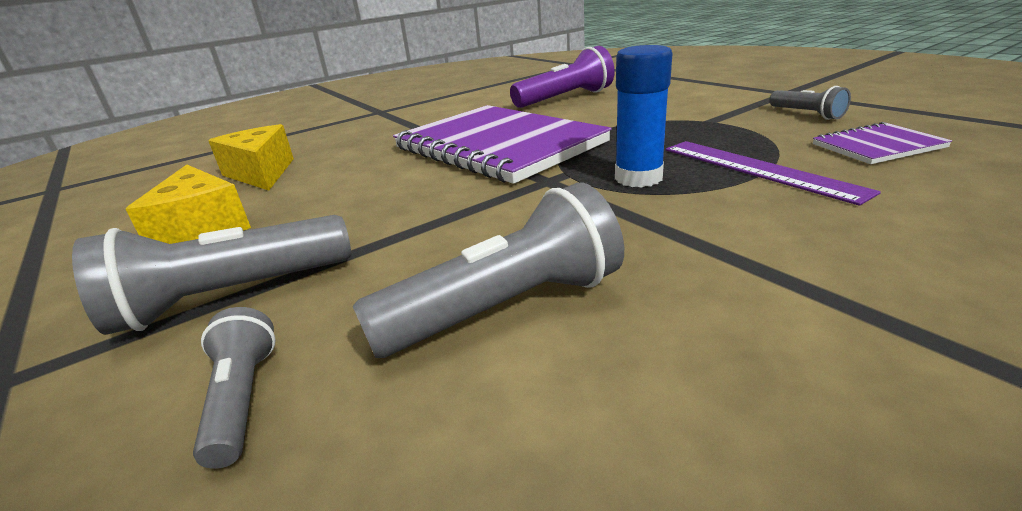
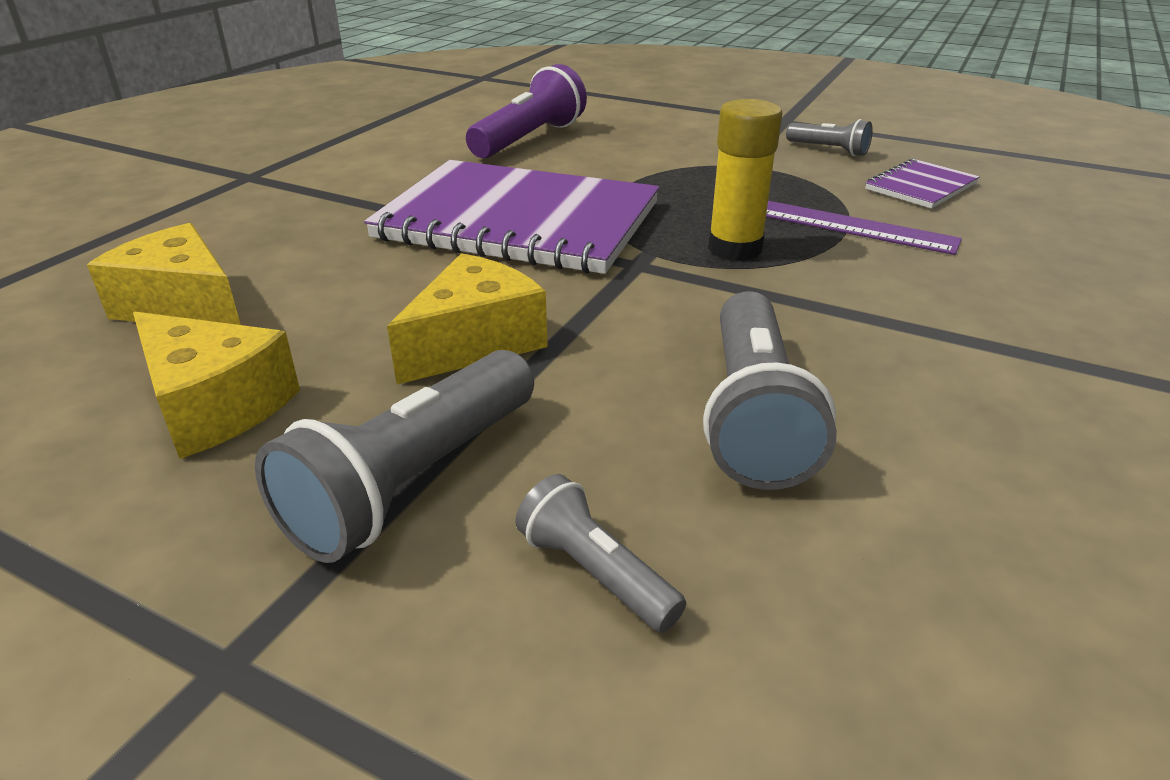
camera: 30 degrees left, 5 degrees up
(378, 216) = (474, 342): none -> yellow cheese
(506, 307) = (753, 415): grey flashlight -> grey flashlight turned 150 degrees clockwise
(638, 178) = (735, 249): blue glue stick -> yellow glue stick

